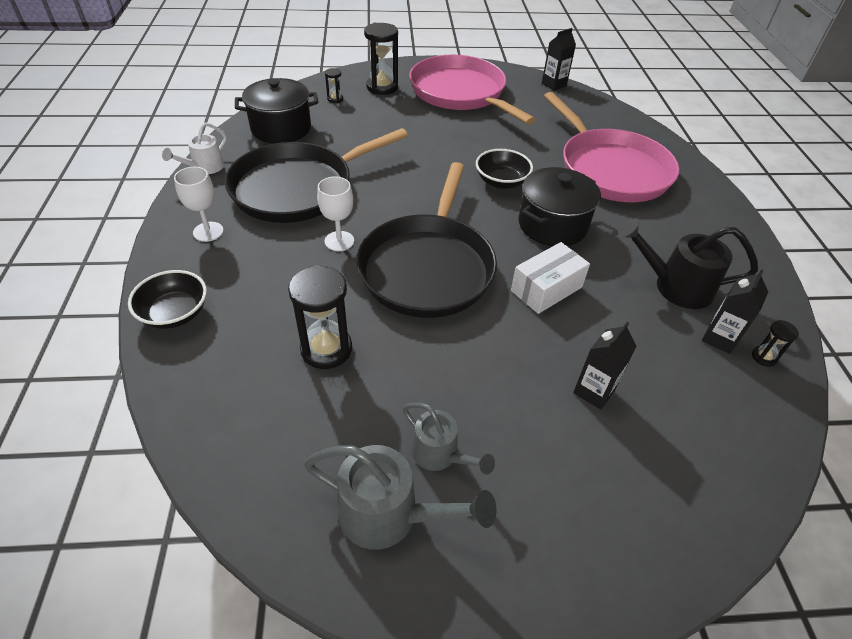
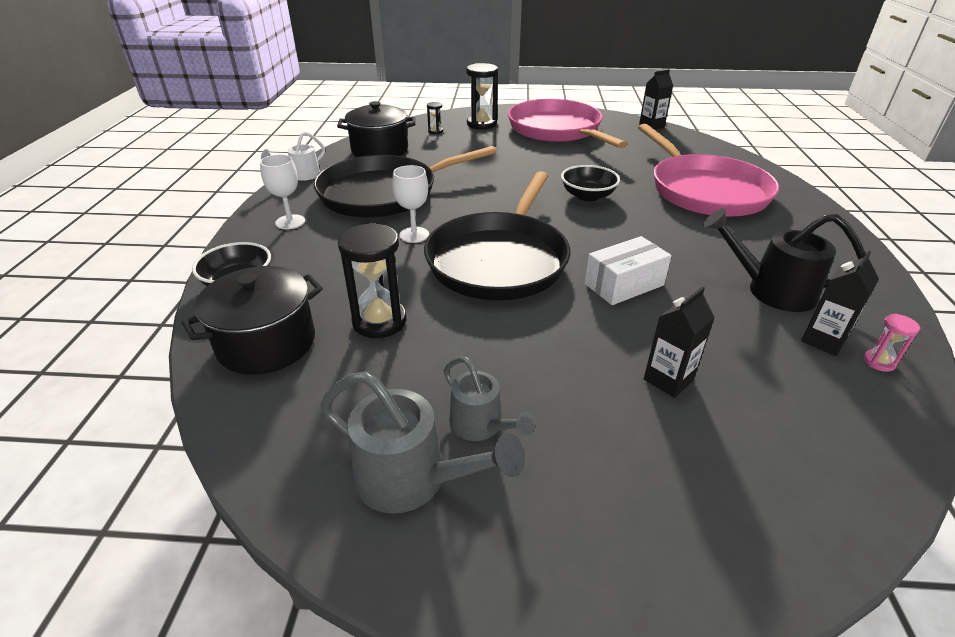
camera: 10 degrees right, 10 degrees down
(552, 225) = (637, 232): black pot -> black pot (266, 343)
(764, 357) = (879, 362): black hourglass -> pink hourglass

